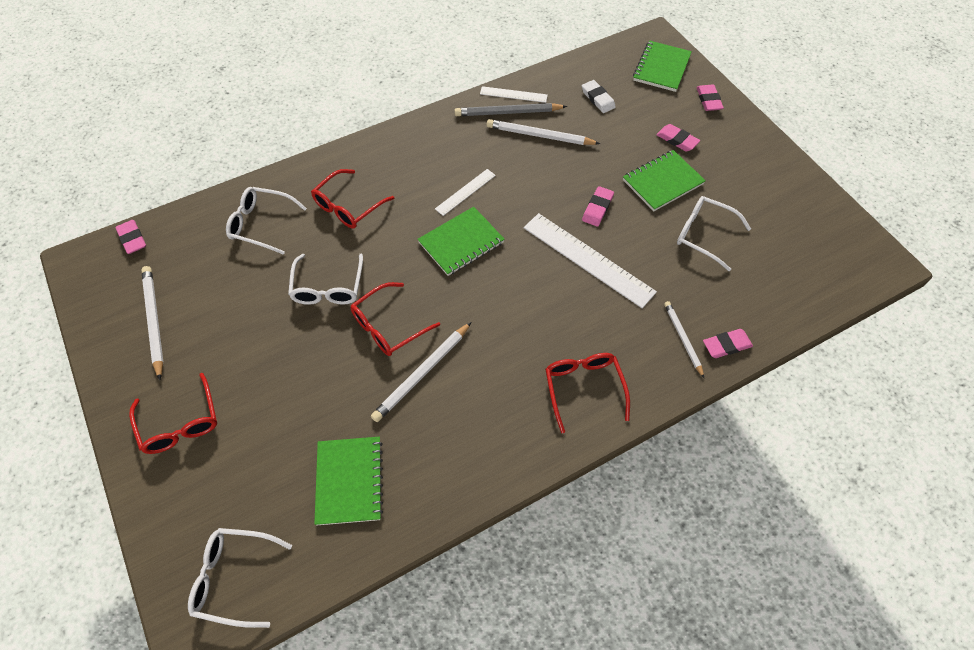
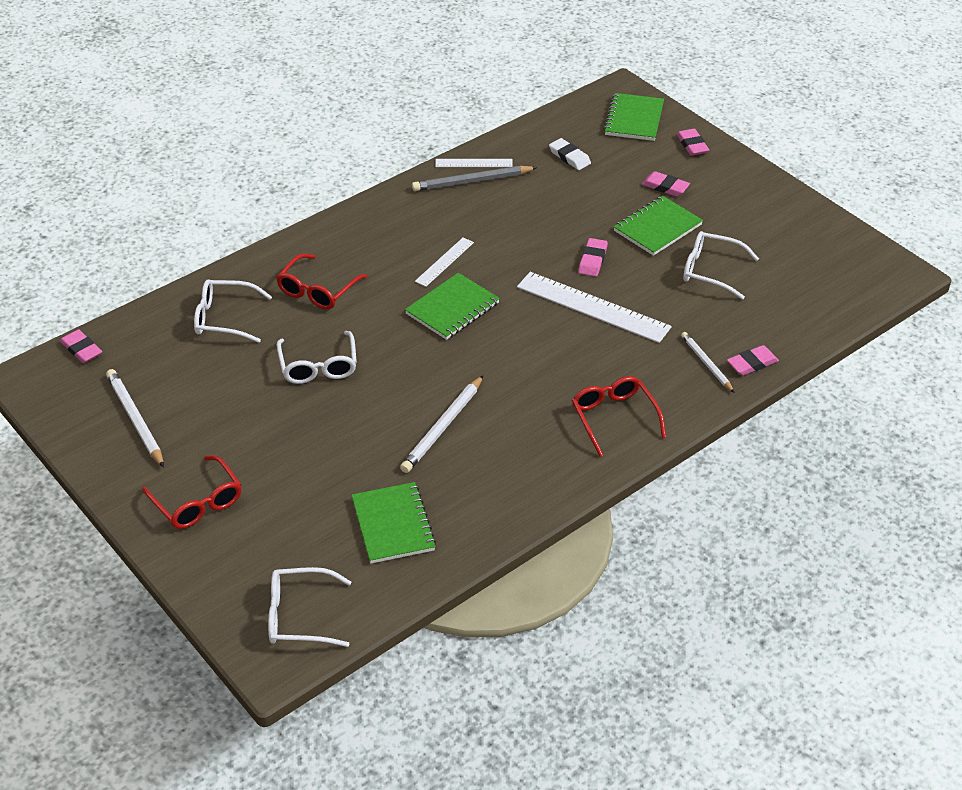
camera: 10 degrees left, 15 degrees down
(388, 326) = (395, 392): red glasses -> none
(540, 136) = (513, 199): white pencil -> none

